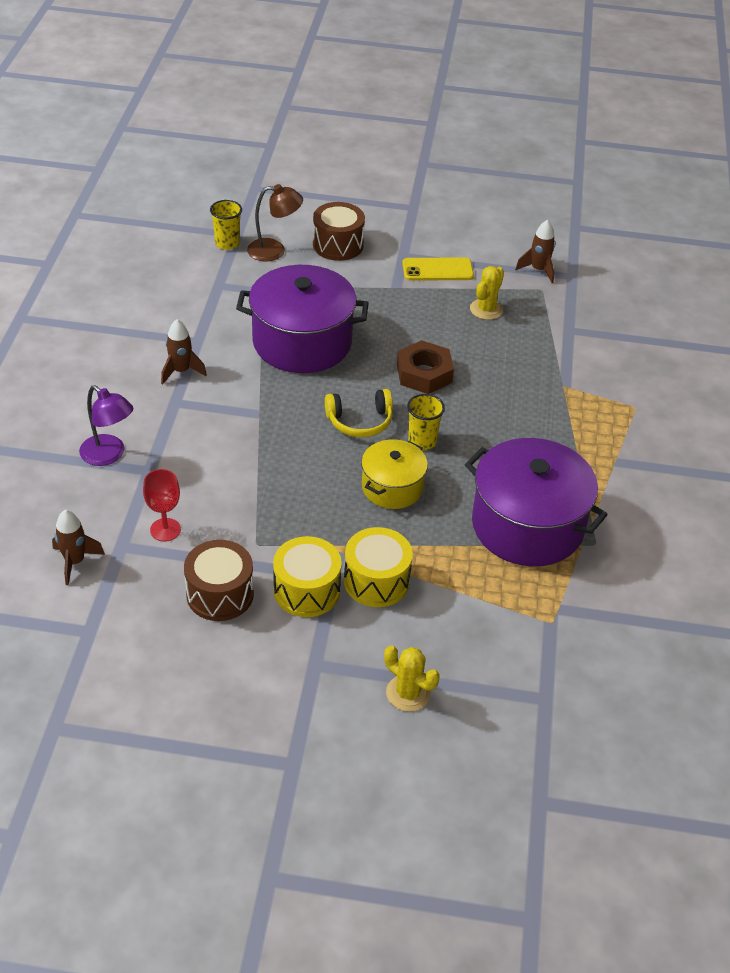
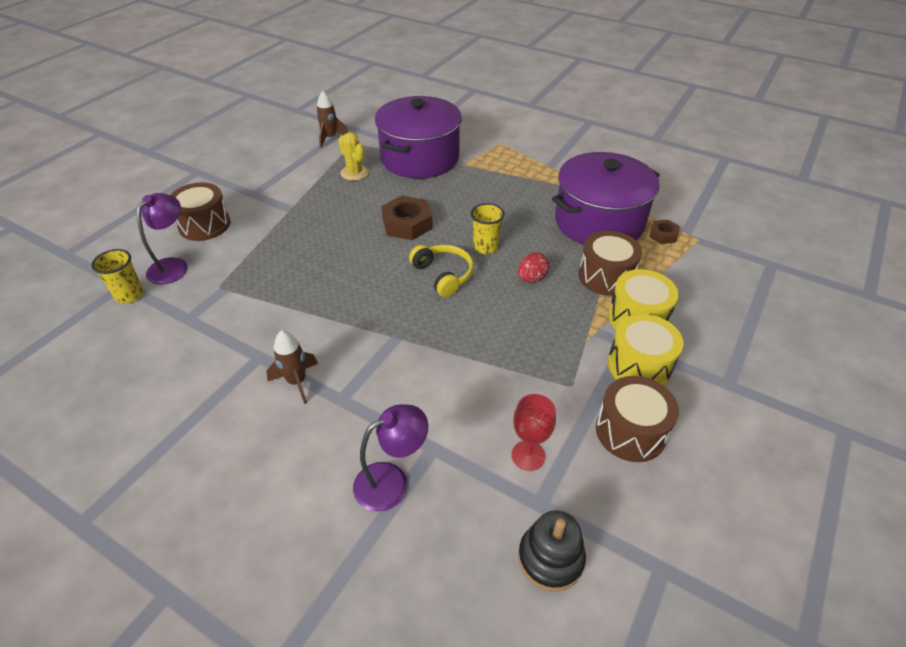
camera: 65 degrees left, 0 degrees up
(75, 562) = (550, 558): brown rocket -> black stacking toy
(274, 250) = (173, 265): brown lamp -> purple lamp
(302, 342) = (317, 282): purple pot -> purple pot (420, 158)
(360, 421) = (443, 275): yellow headphones -> yellow headphones turned 45 degrees counterclockwise
(392, 487) = (531, 278): yellow pot -> red egg
(408, 693) = (764, 334): yellow cactus -> none
(430, 546) = (605, 276): none -> brown drum
(437, 270) = (288, 182): yellow phone -> none
(539, 587) = (663, 235): none -> brown nut

